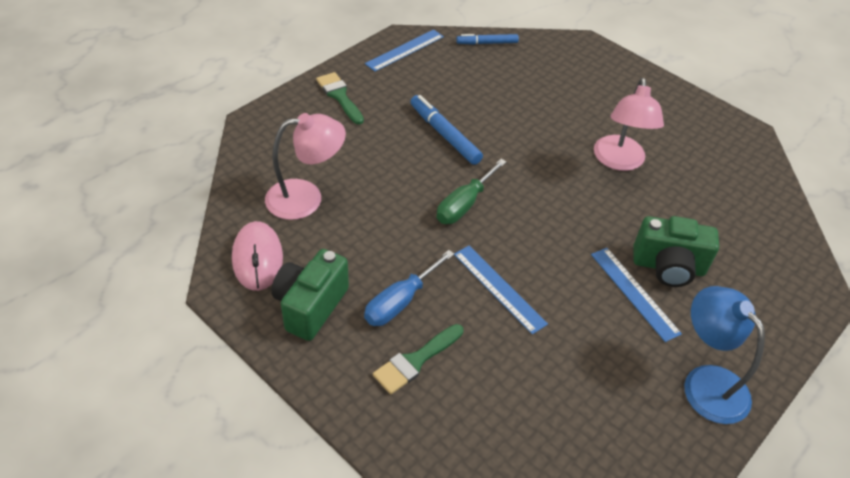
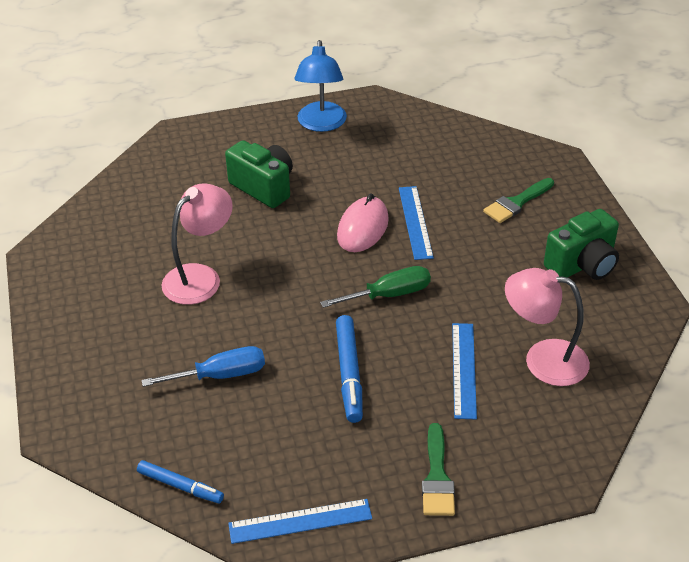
camera: 145 degrees left, 5 degrees down
(257, 258) = (615, 319): pink mouse -> pink mouse (363, 228)
(400, 301) = (504, 242): blue screwdriver -> blue screwdriver (220, 375)
(416, 360) = (517, 202): green brush -> green brush turned 150 degrees clockwise
(634, 293) = (311, 182): blue ruler -> blue ruler (464, 369)

